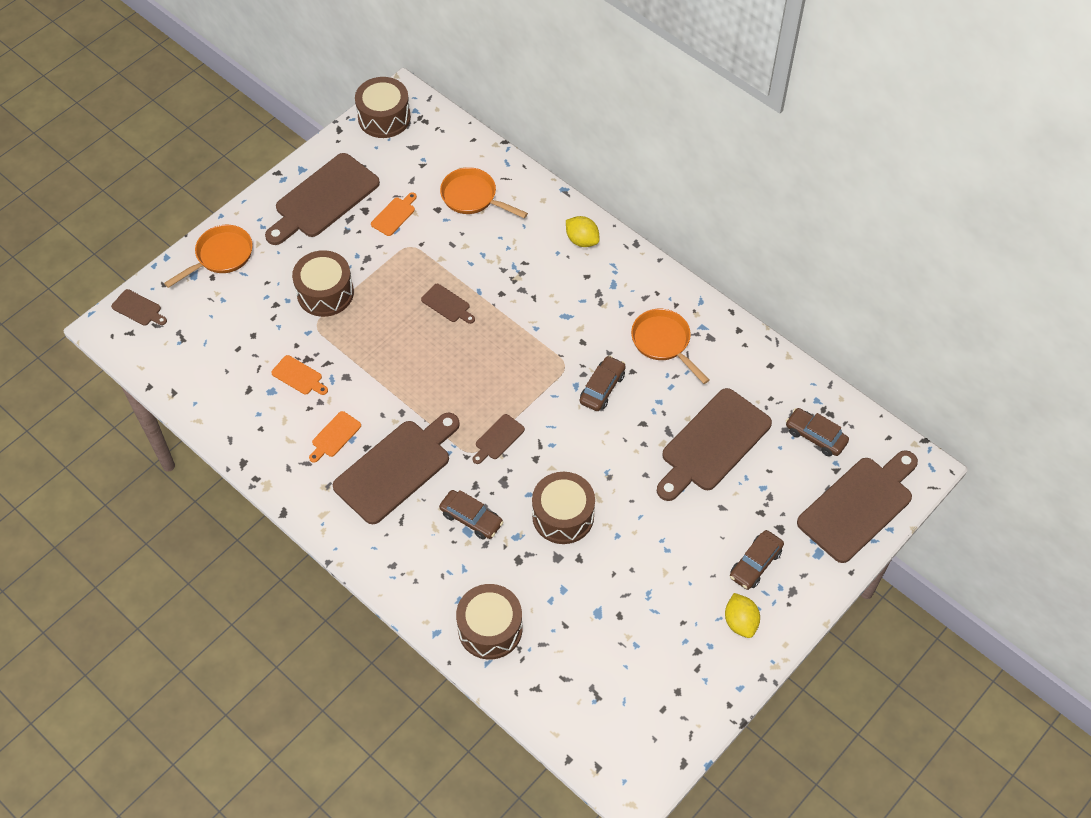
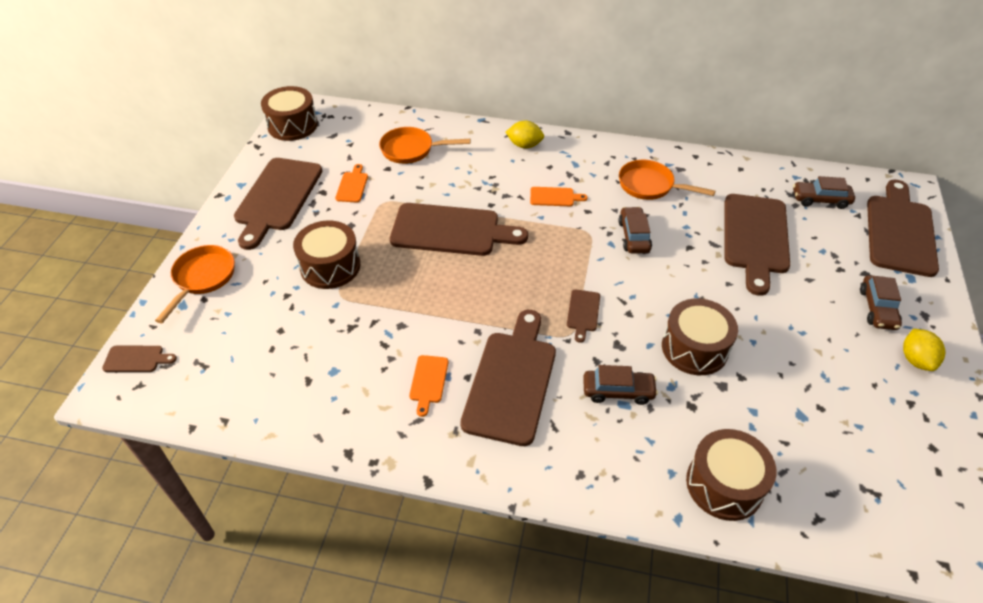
camera: 30 degrees left, 10 degrees down
(299, 376) = (353, 345): orange cutting board -> orange cutting board (554, 197)
(447, 304) = (451, 230): brown cutting board -> brown cutting board, size x2.26
(740, 622) = (916, 360): yellow lemon -> yellow lemon turned 45 degrees clockwise

